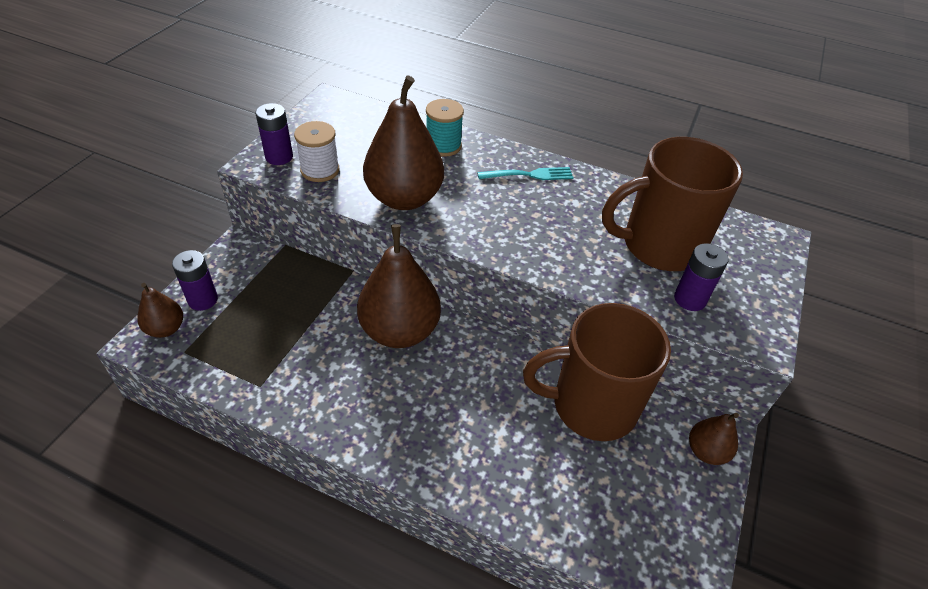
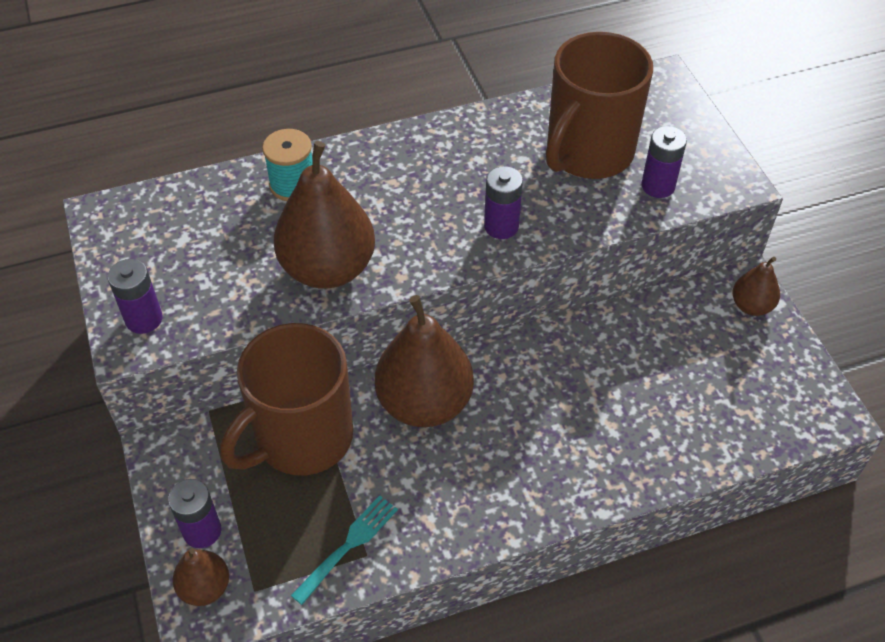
camera: 40 degrees left, 5 degrees up
(320, 170) = (207, 301): white spool -> none
(528, 175) = (408, 160): turquoise fork -> turquoise fork (348, 547)
(540, 247) = (501, 226): none -> purple battery
(591, 405) = (642, 337): brown mug -> brown mug (301, 438)

